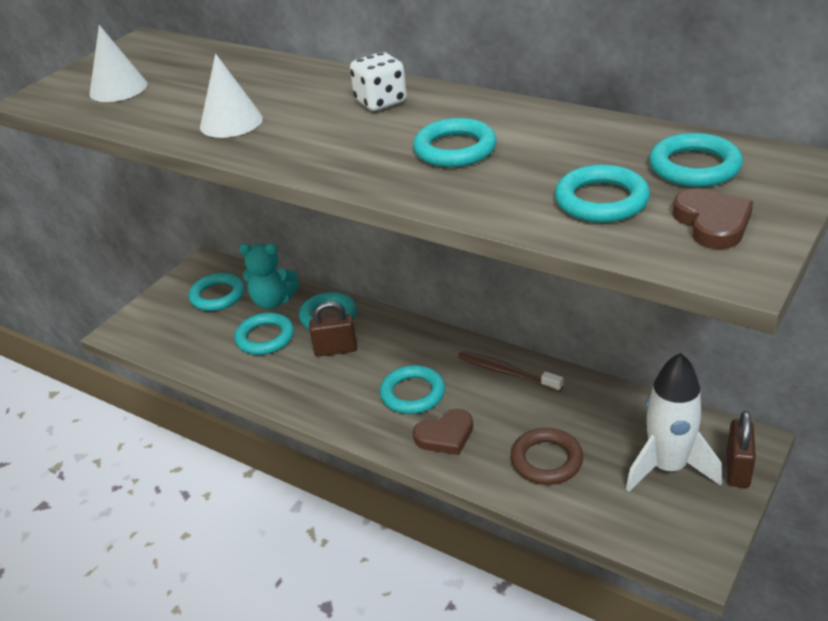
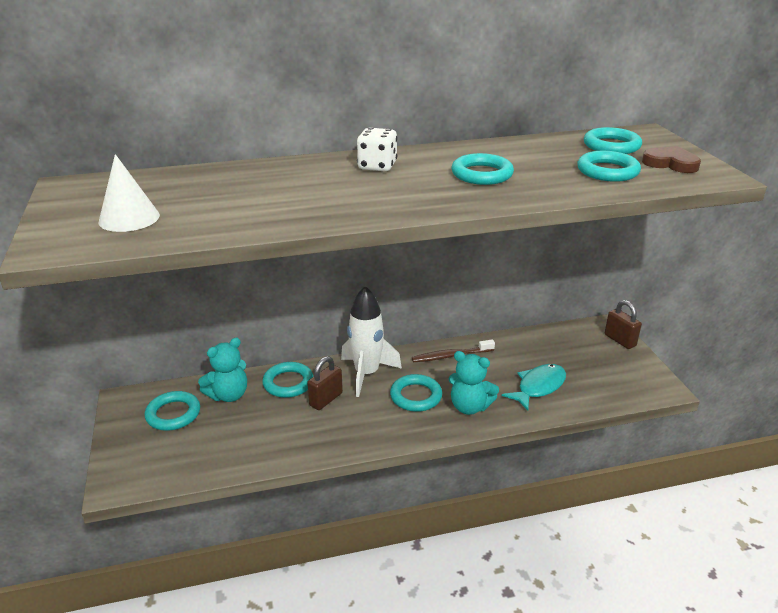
camera: 50 degrees left, 5 degrees down
(231, 122) = (293, 207): white cone -> none
(265, 338) = (260, 420): turquoise ring -> none
(445, 435) = (469, 407): brown heart -> turquoise teddy bear
(546, 460) = (538, 387): brown ring -> turquoise fish
(668, 467) = (593, 357): white rocket -> white rocket (367, 374)

